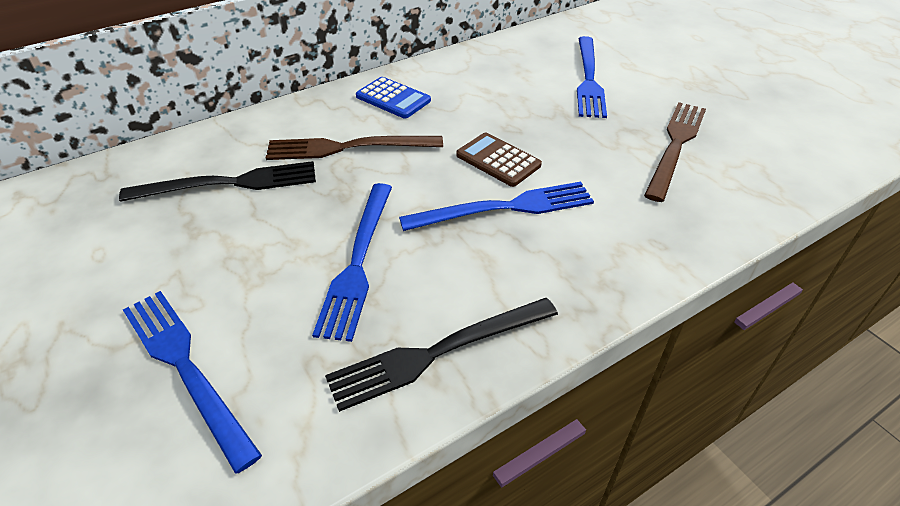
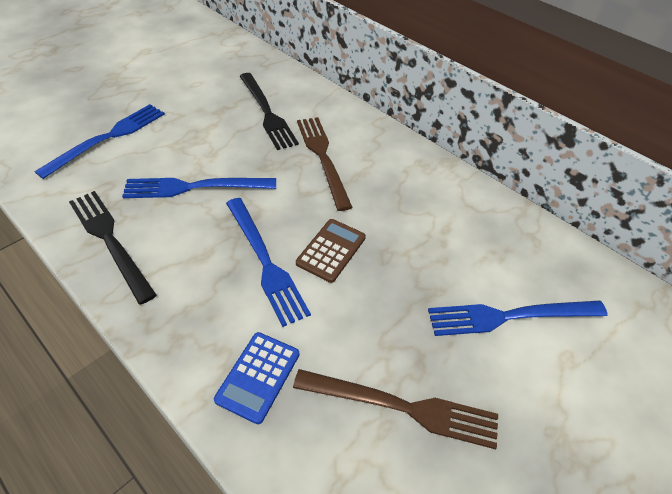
camera: 75 degrees right, 5 degrees up
(393, 98) = (402, 170): blue calculator -> blue calculator (258, 376)

